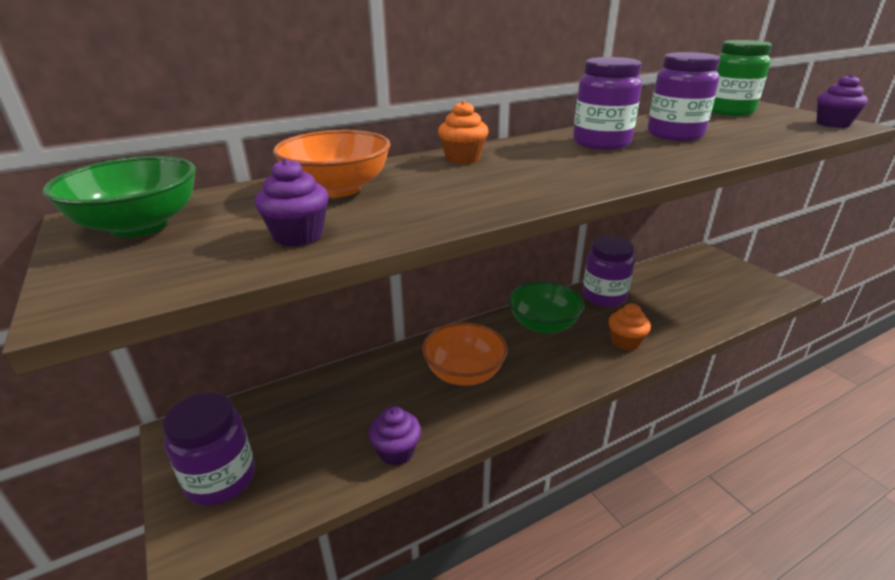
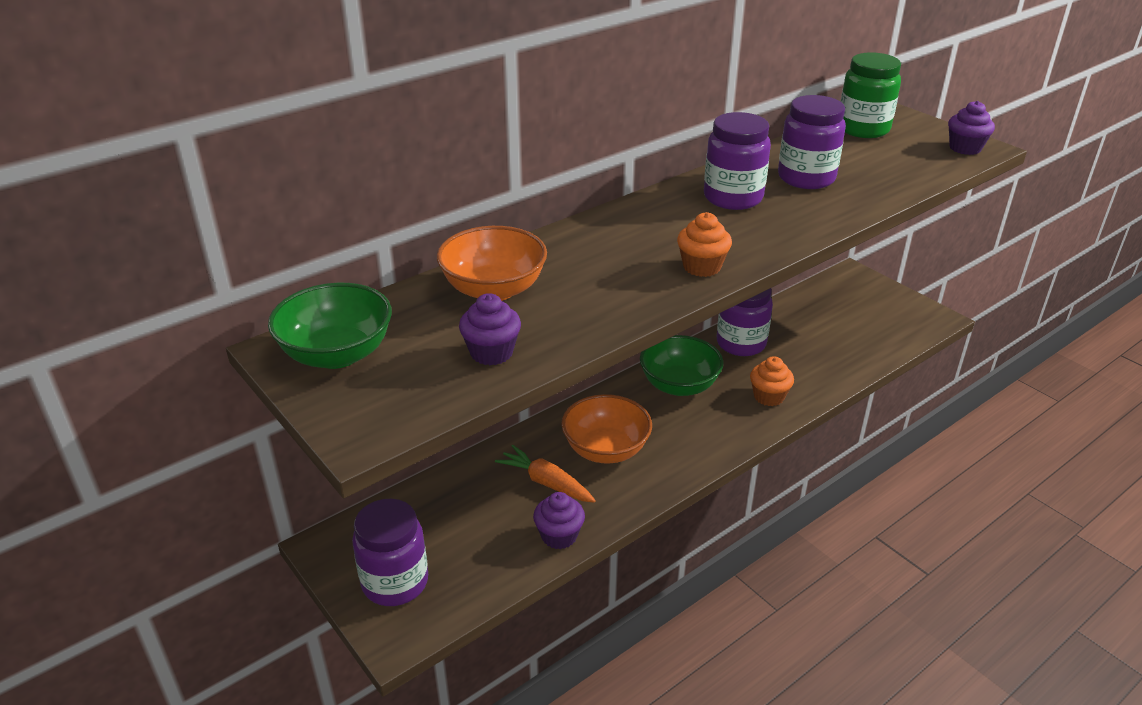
camera: 10 degrees left, 5 degrees up
(400, 397) = (546, 482): none -> orange carrot
(463, 159) = (598, 234): orange cupcake -> orange cupcake (702, 267)

